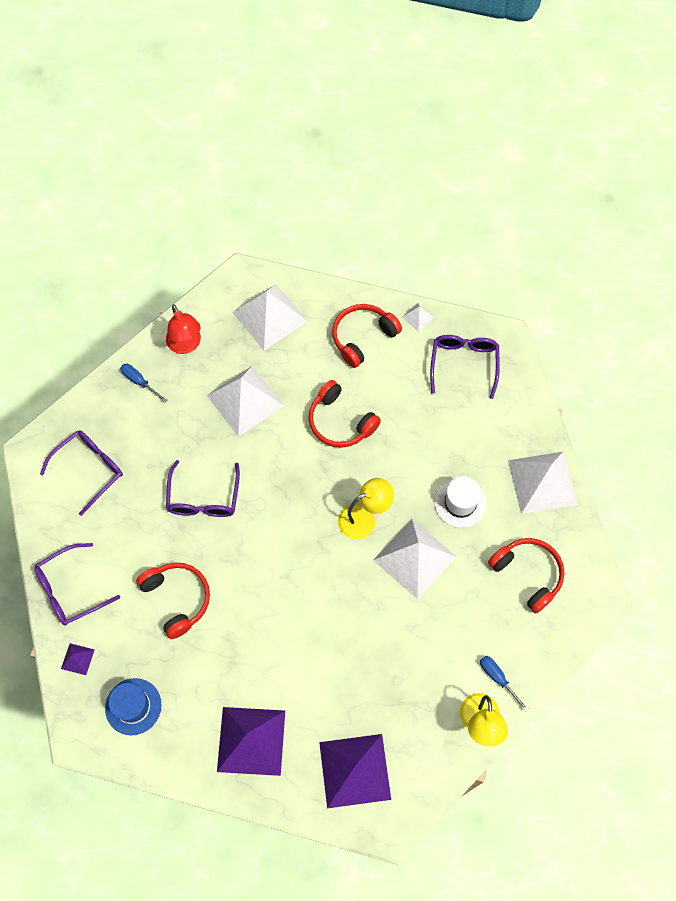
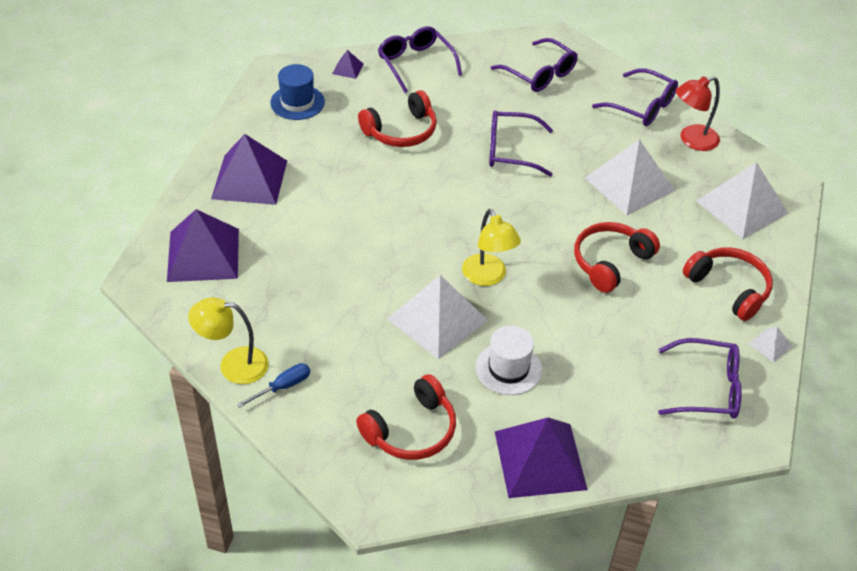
camera: 90 degrees right, 20 degrees down
(139, 382) = (642, 106): blue screwdriver -> purple glasses
(542, 482) = (540, 460): white pyramid -> purple pyramid

